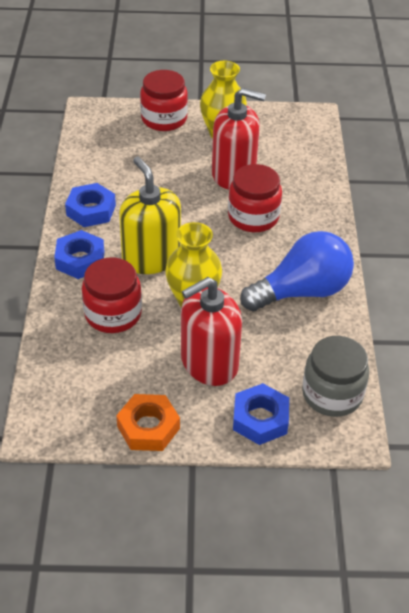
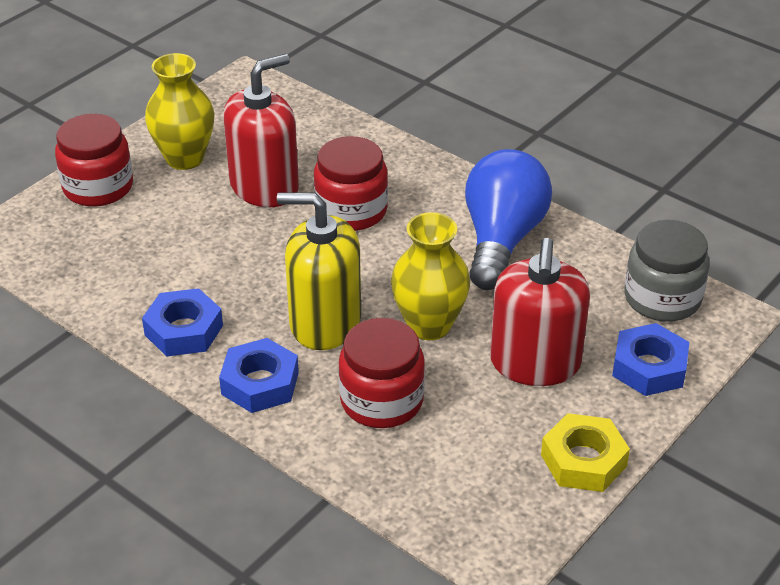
camera: 50 degrees left, 5 degrees down
(148, 427) = (583, 460): orange nut -> yellow nut

